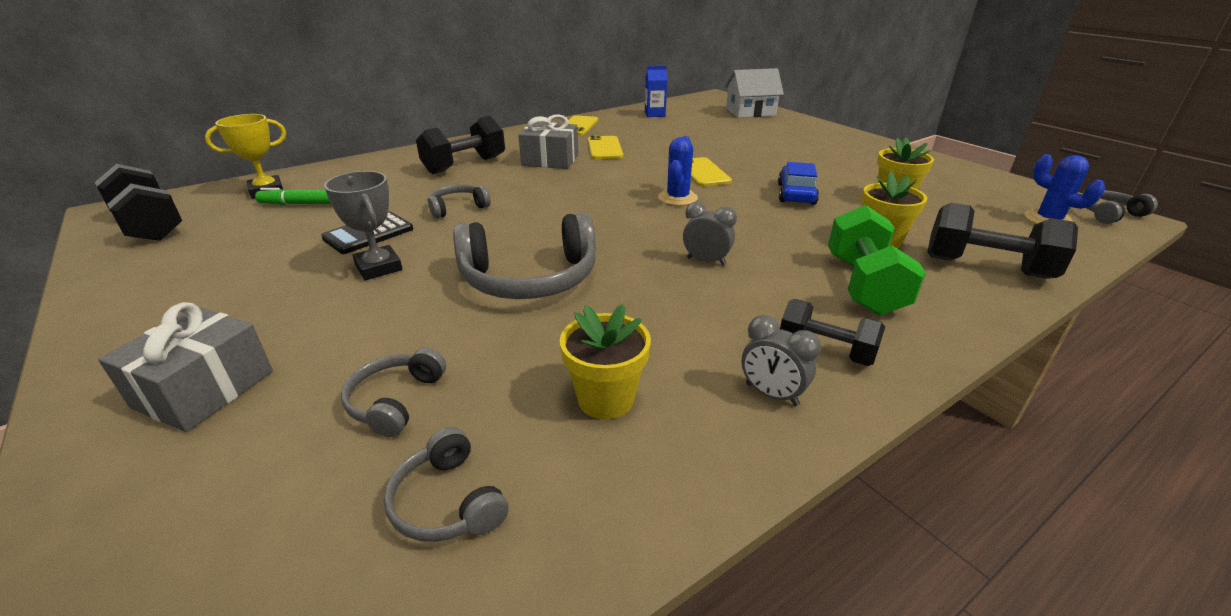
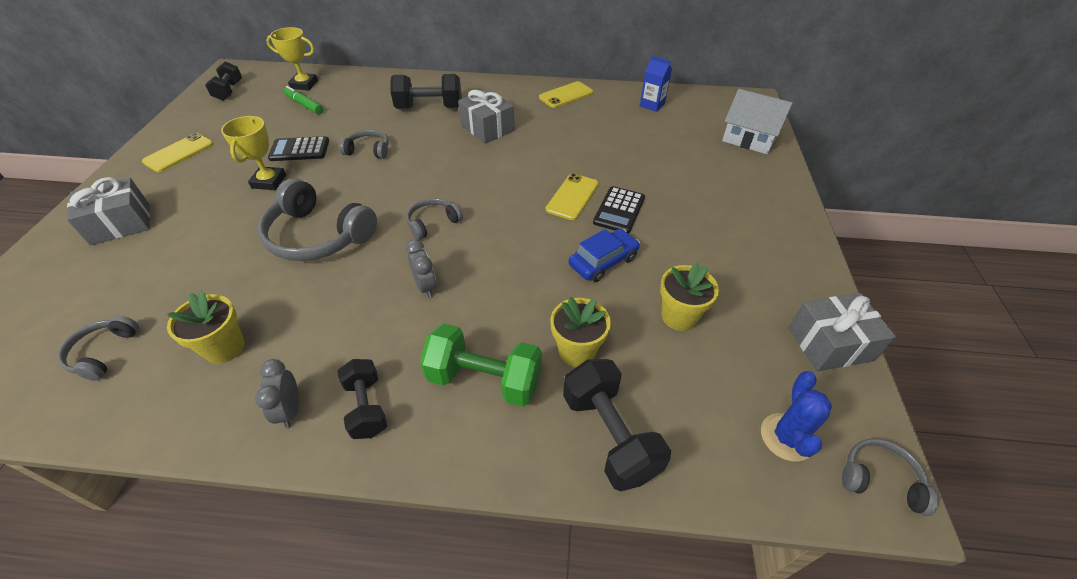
camera: 40 degrees right, 15 degrees up
(150, 226) = (229, 91): black dumbbell -> black dumbbell, size x0.65
(379, 267) = (269, 181): grey trophy -> yellow trophy
(395, 400) = (160, 281): grey headphones -> grey headphones (433, 223)
(604, 148) = (545, 131): yellow phone -> yellow phone (179, 153)
(677, 198) = (508, 215): blue cactus -> none
(749, 167) = (619, 210): none -> black calculator
(864, 285) = (484, 379): green dumbbell -> green dumbbell turned 60 degrees clockwise
(978, 176) = (830, 344): none -> grey gift

